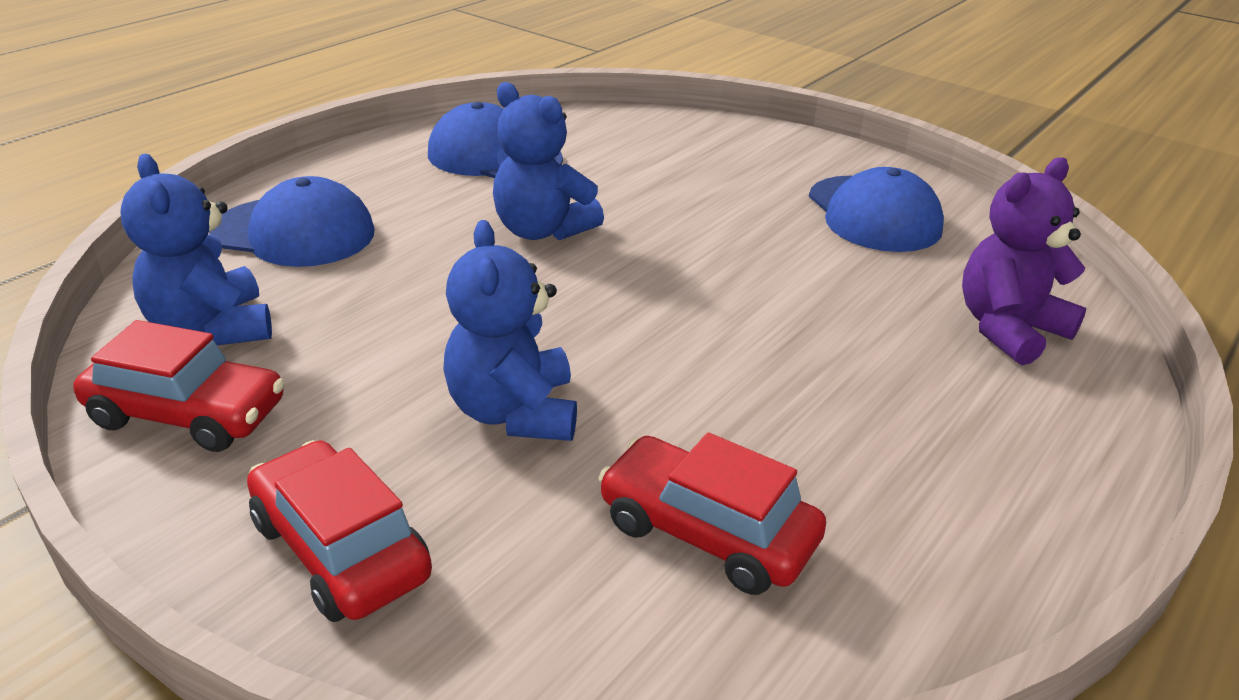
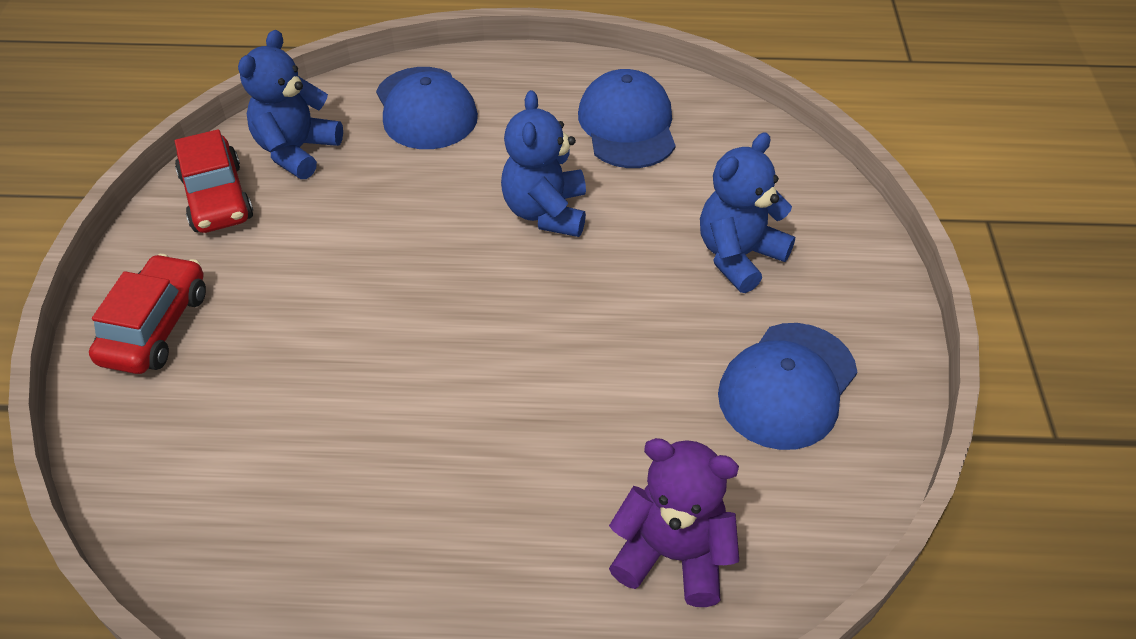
camera: 55 degrees right, 15 degrees up
(514, 412) = (321, 324): blue teddy bear -> blue teddy bear (738, 256)
(707, 532) = (274, 475): red car -> none

